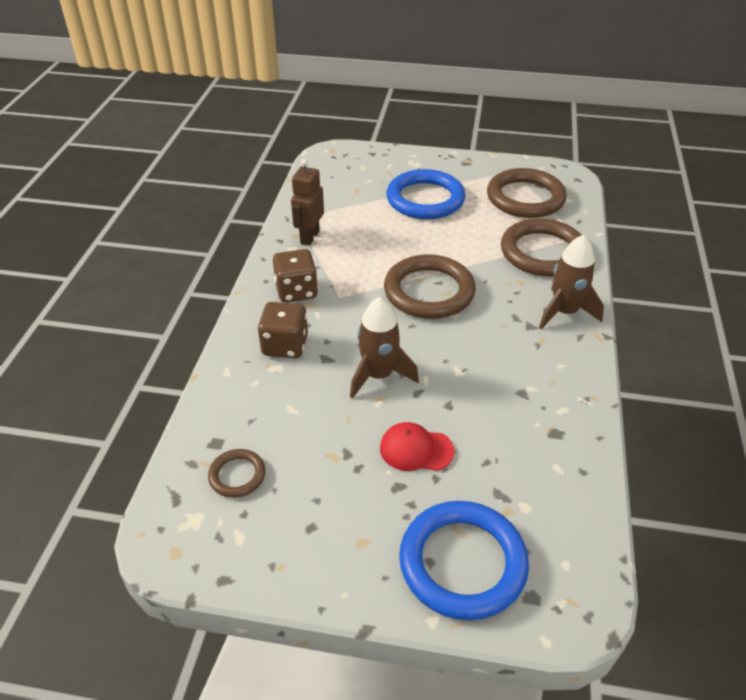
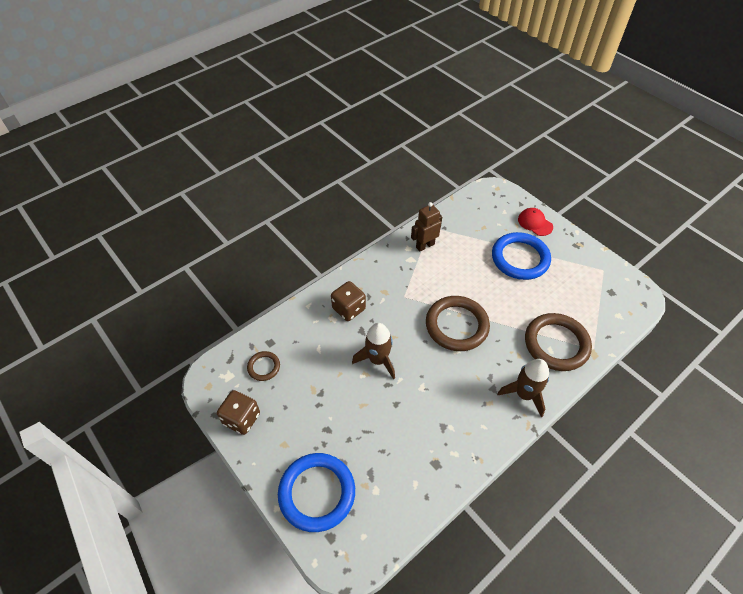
camera: 40 degrees right, 10 degrees up
(296, 291) = (385, 278): brown dice -> brown dice (241, 418)
(416, 449) = (354, 416): red cap -> red cap (535, 223)
(525, 198) = (589, 296): brown ring -> none

